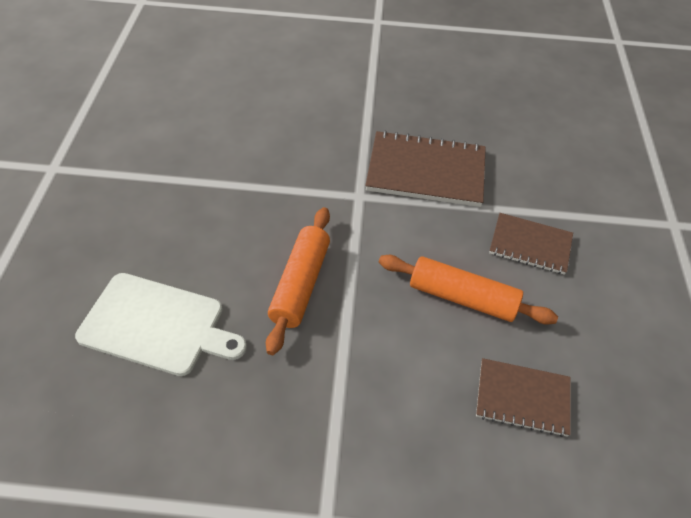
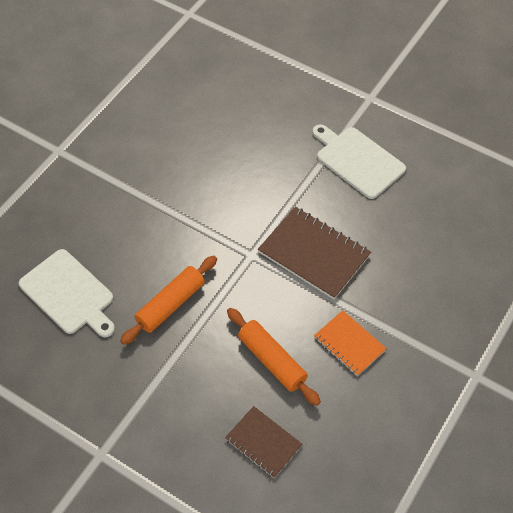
camera: 30 degrees right, 5 degrees up
(405, 75) = (358, 160): none -> white cutting board
(530, 245) = (349, 344): brown notebook -> orange notebook

